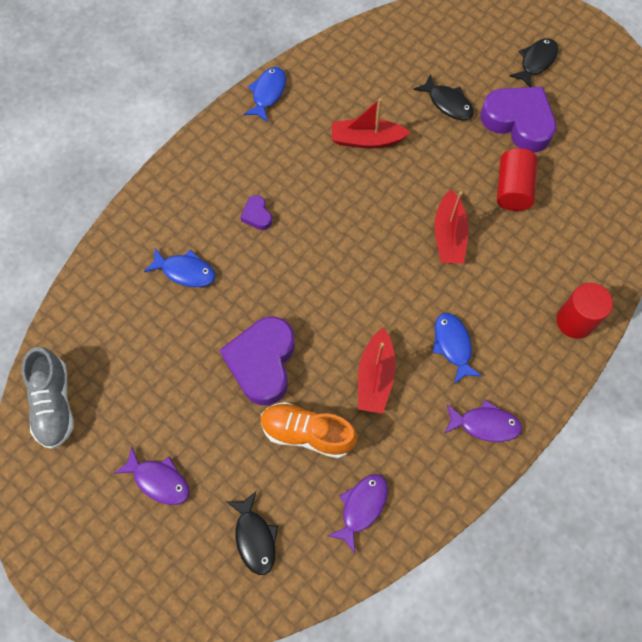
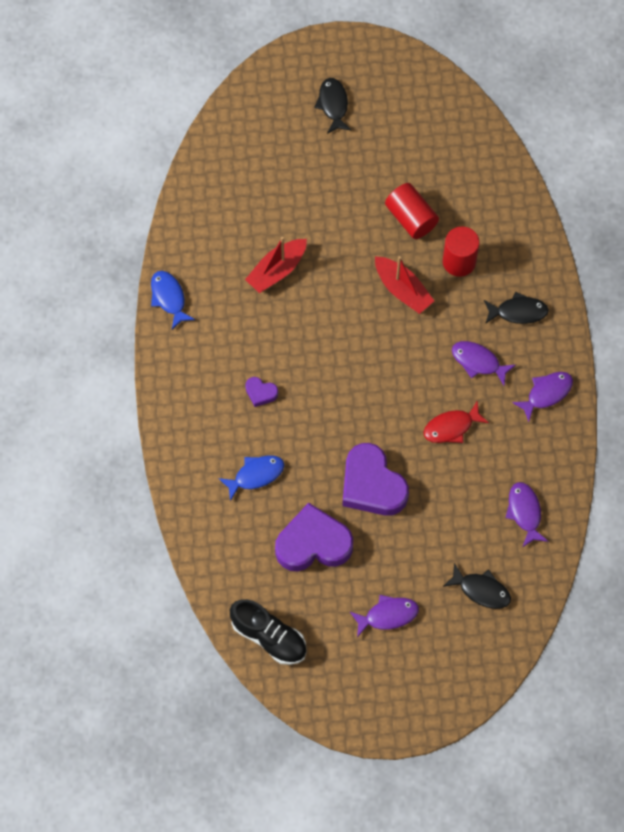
camera: 45 degrees left, 0 degrees up
(54, 404) = (269, 637): grey shoe -> black shoe
(307, 433) = (446, 501): orange shoe -> none
(375, 377) = (451, 427): red boat -> red fish
(447, 103) = (304, 192): black fish -> black fish (518, 312)
(453, 345) = (478, 362): blue fish -> purple fish
(518, 122) = (366, 164): purple heart -> purple heart (313, 543)
(575, 321) = (536, 276): red cylinder -> red cylinder (459, 262)

